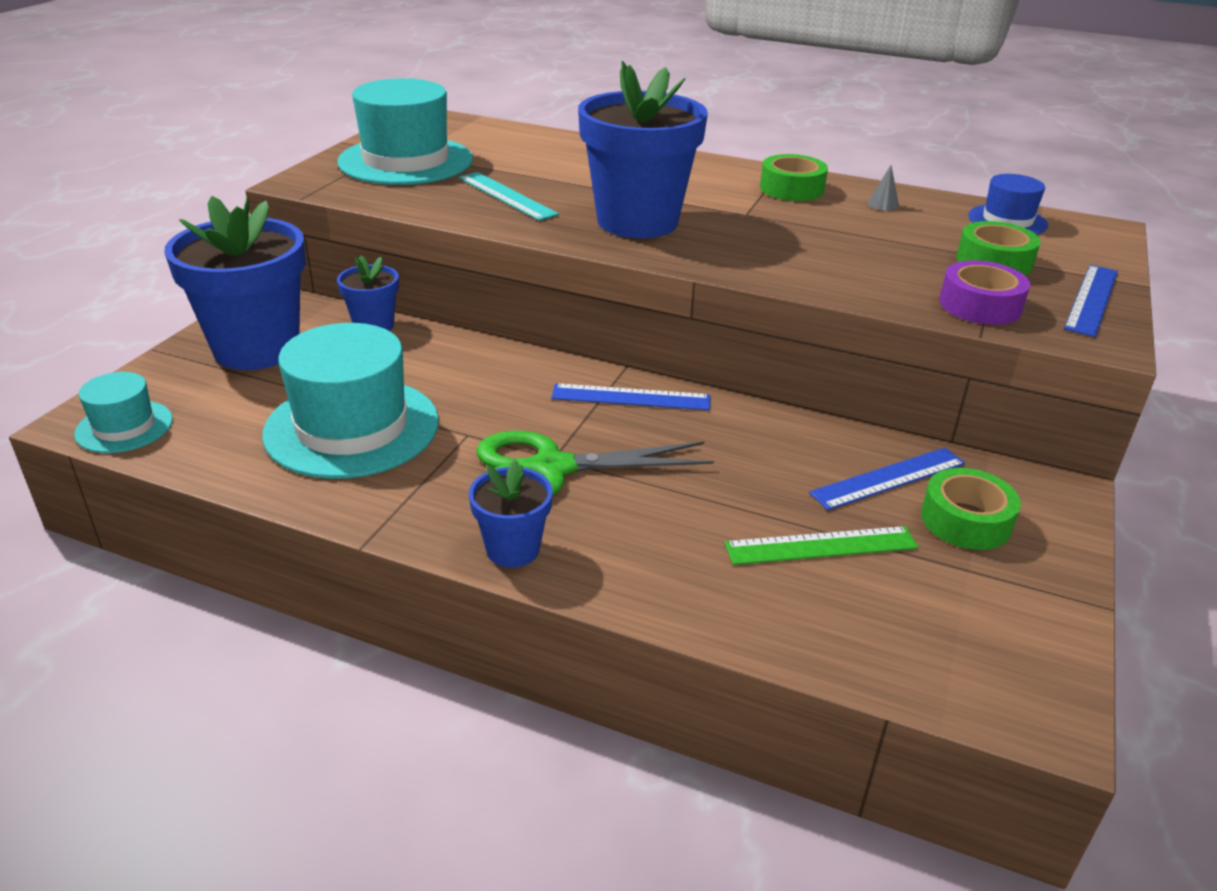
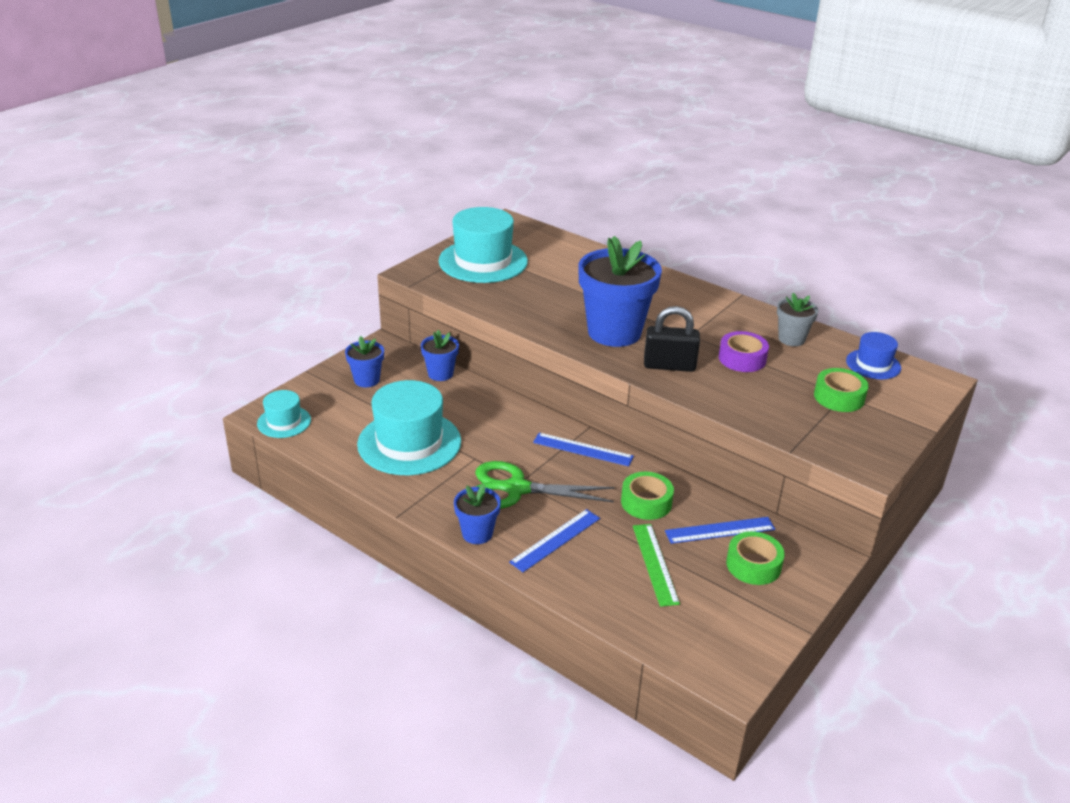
camera: 15 degrees right, 0 degrees up
(256, 349) = (367, 380): blue flower pot -> blue flower pot, size x0.49
(506, 196) = (538, 300): turquoise ruler -> none
(739, 252) = (669, 365): none -> black padlock
(791, 189) = (734, 317): green tape -> green tape (646, 502)
(821, 545) = (655, 563): green ruler -> green ruler turned 75 degrees clockwise
(883, 204) = (791, 339): grey cone -> grey flower pot
(980, 305) = (805, 429): purple tape -> purple tape (742, 359)
(1091, 299) = (886, 436): blue ruler -> blue ruler (555, 540)

